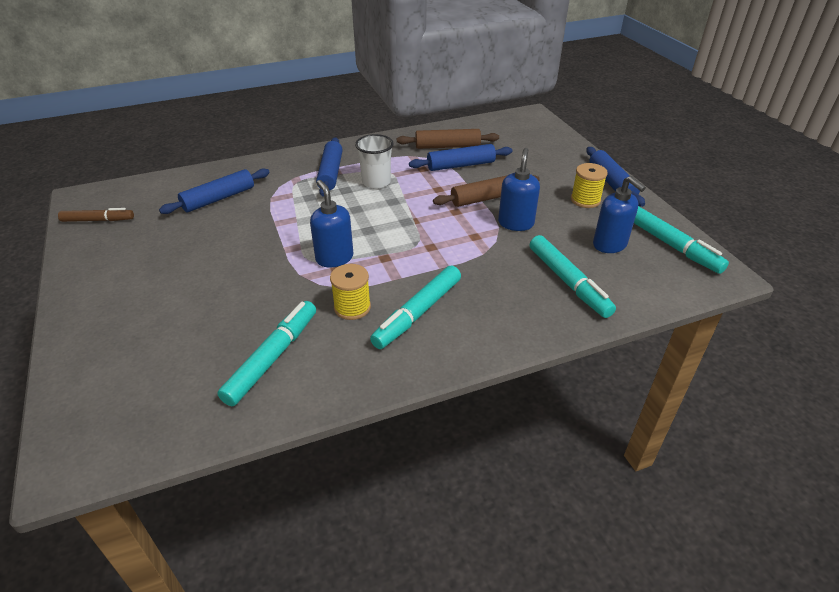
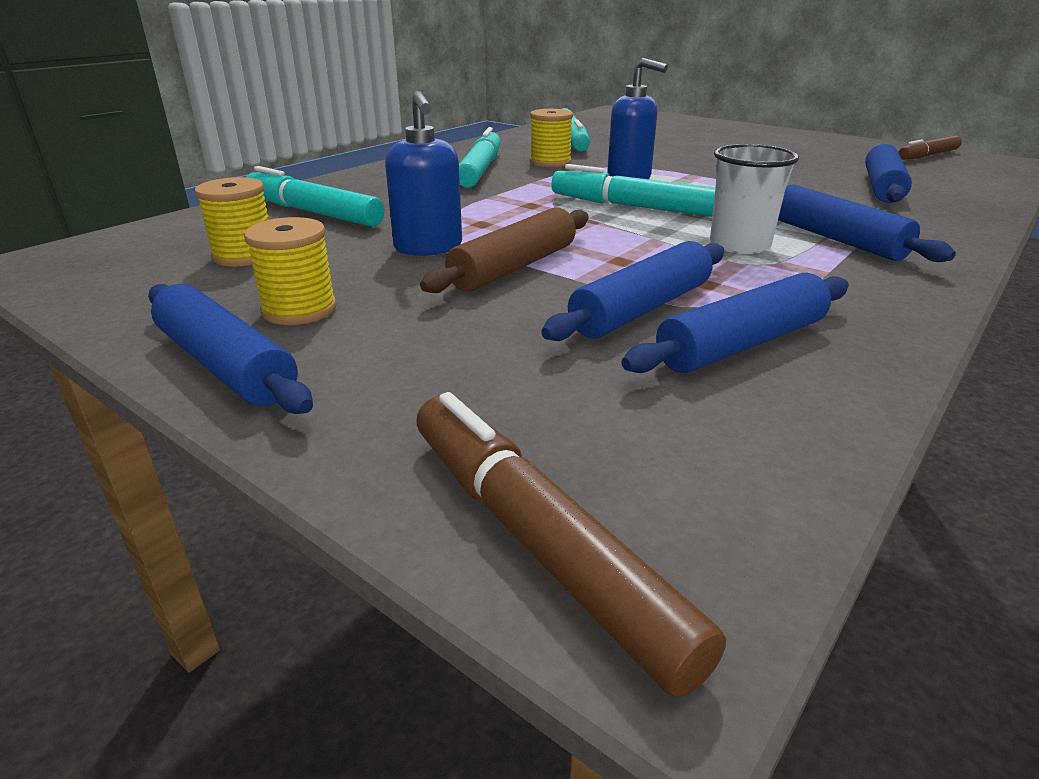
camera: 150 degrees right, 10 degrees down
(447, 146) = (742, 344): brown rolling pin -> blue rolling pin
(544, 126) = (539, 542): none -> brown marker
(610, 245) = (244, 256): blue soap dispenser -> yellow spool
(671, 245) = (115, 278): turquoise marker -> turquoise marker (635, 207)

